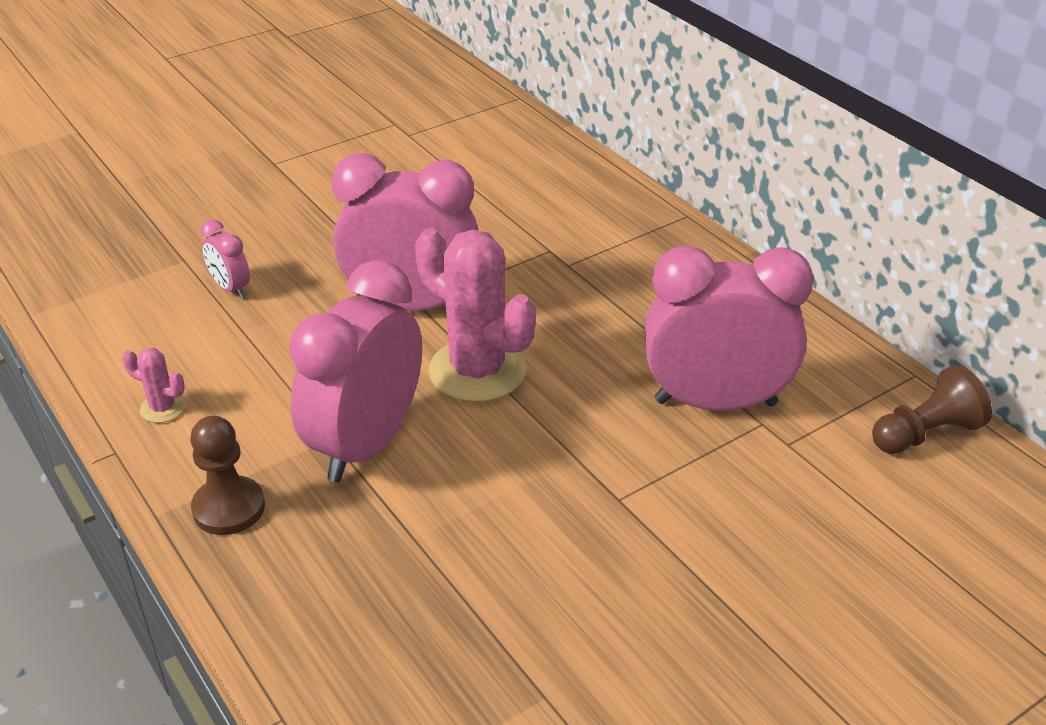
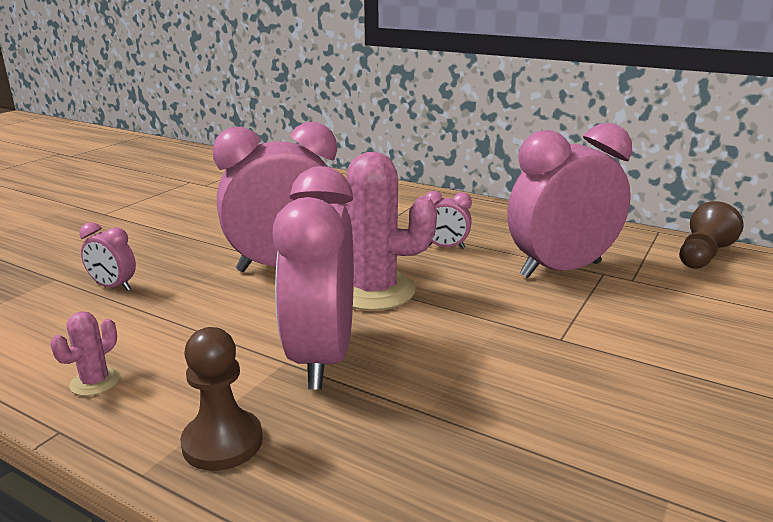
camera: 25 degrees left, 15 degrees down
(162, 408) = (95, 382): pink cactus -> pink cactus turned 60 degrees counterclockwise
(610, 325) = (445, 247): none -> pink clock

